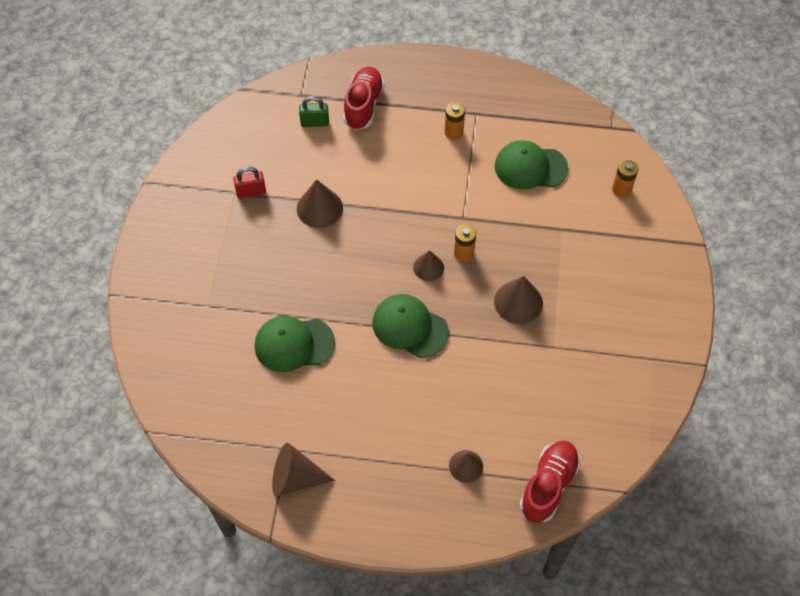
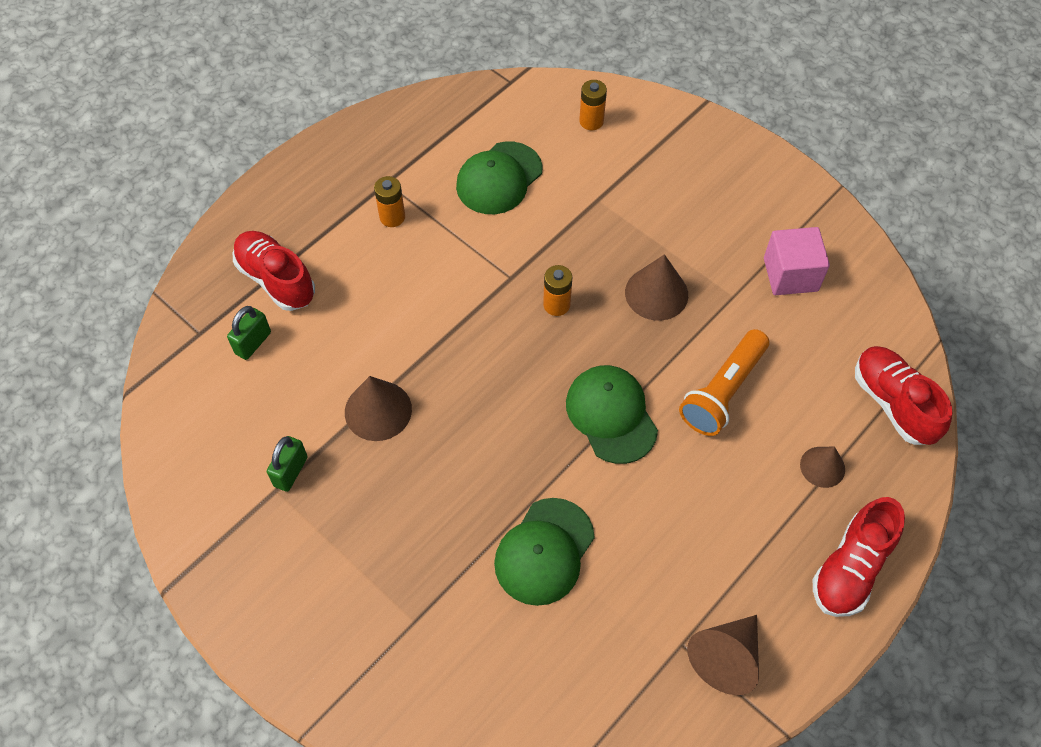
camera: 55 degrees left, 0 degrees up
(251, 192) = (291, 471): red padlock -> green padlock
(405, 519) = (851, 568): none -> red shoe
(410, 327) = (611, 415): green cap -> green cap turned 90 degrees clockwise
(428, 267) = (548, 349): brown cone -> none
(475, 379) = (723, 392): none -> orange flashlight
(600, 371) = (790, 274): none -> pink cube

